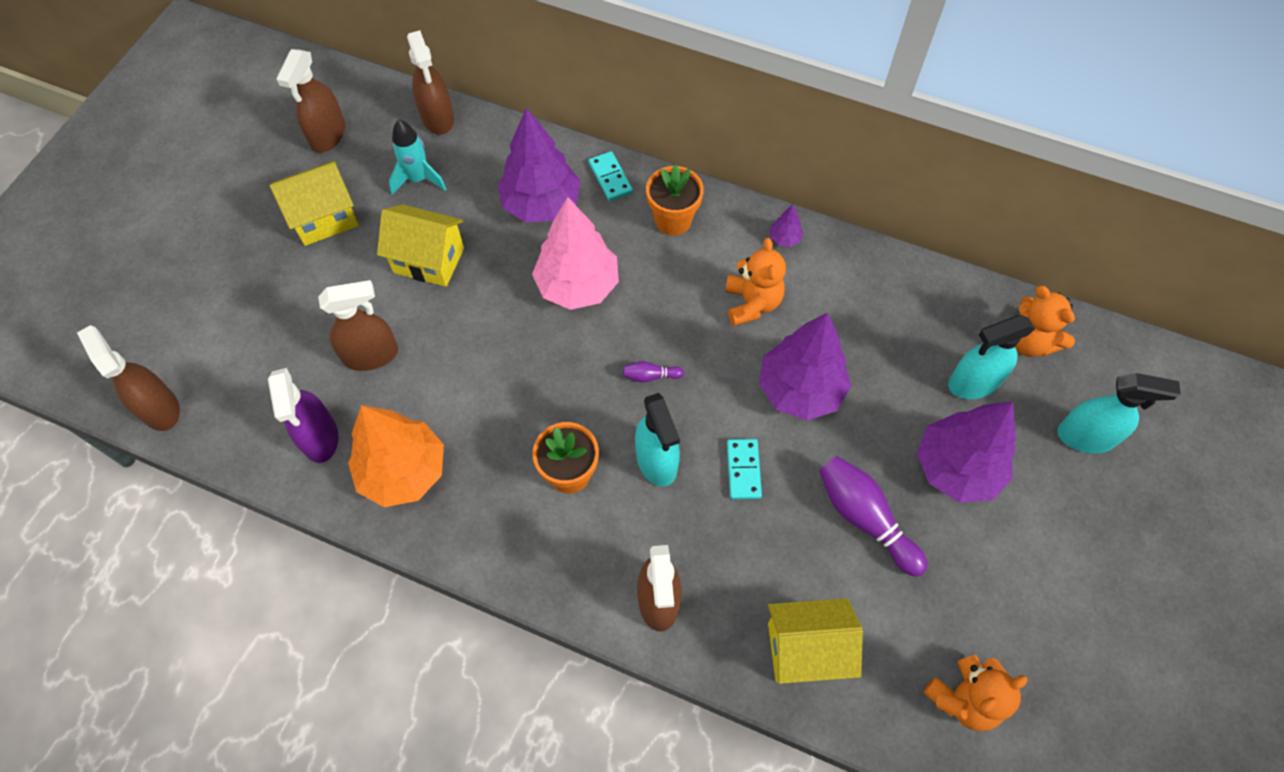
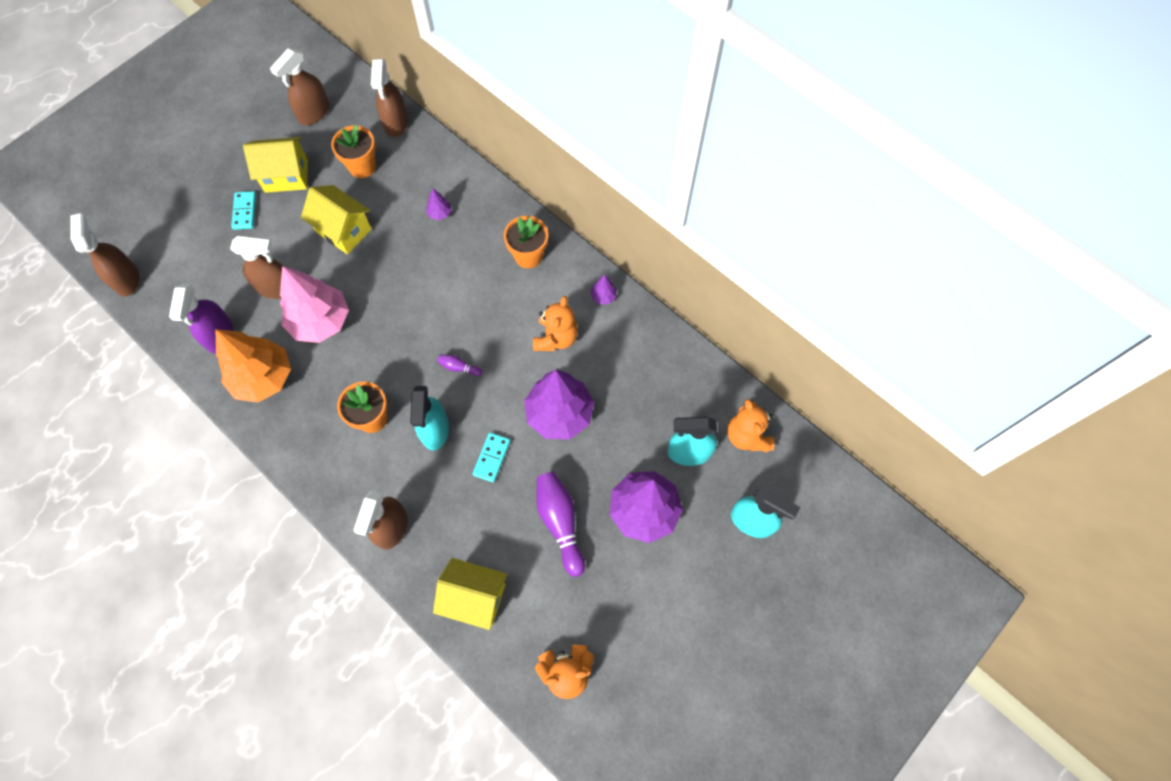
camera: 20 degrees right, 5 degrees up
(418, 179) = (362, 166): turquoise rocket -> orange flower pot
(541, 204) = (439, 213): purple tree -> purple tree, size x0.41
(577, 285) = (438, 283): pink tree -> pink tree (320, 321)
(610, 178) = (498, 208): turquoise domino -> turquoise domino (244, 211)

